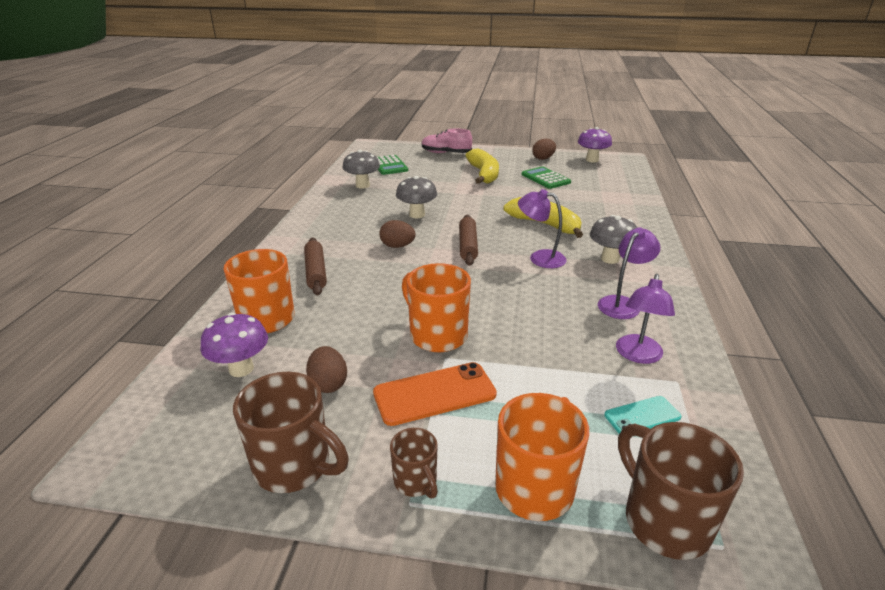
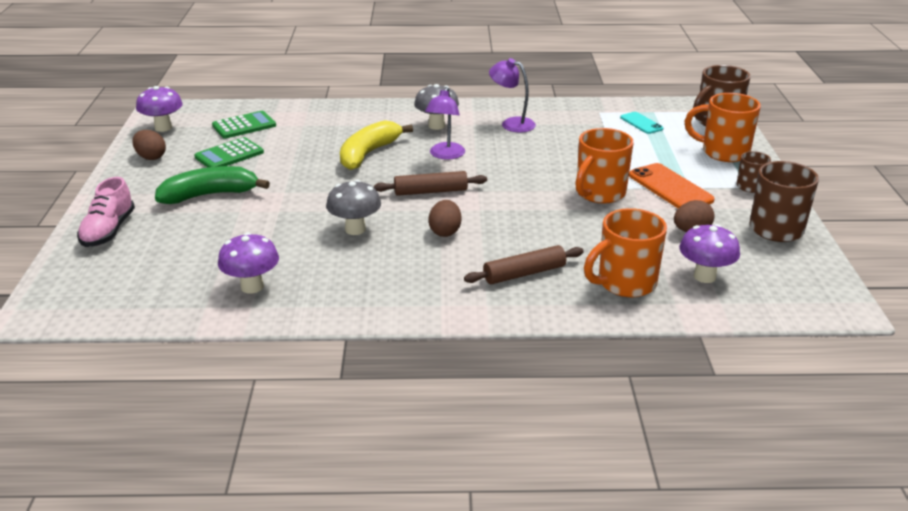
camera: 100 degrees left, 0 degrees up
(362, 185) = (252, 287): grey mushroom -> purple mushroom
(389, 165) = (161, 276): green calculator -> green calculator (244, 126)
(484, 174) = (210, 195): yellow banana -> green banana
(637, 355) = (579, 121): purple lamp -> none

